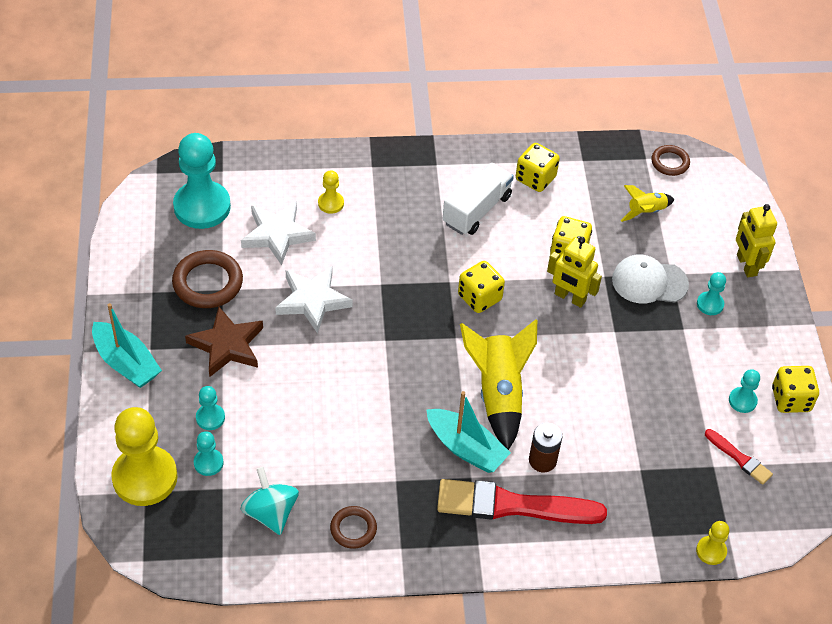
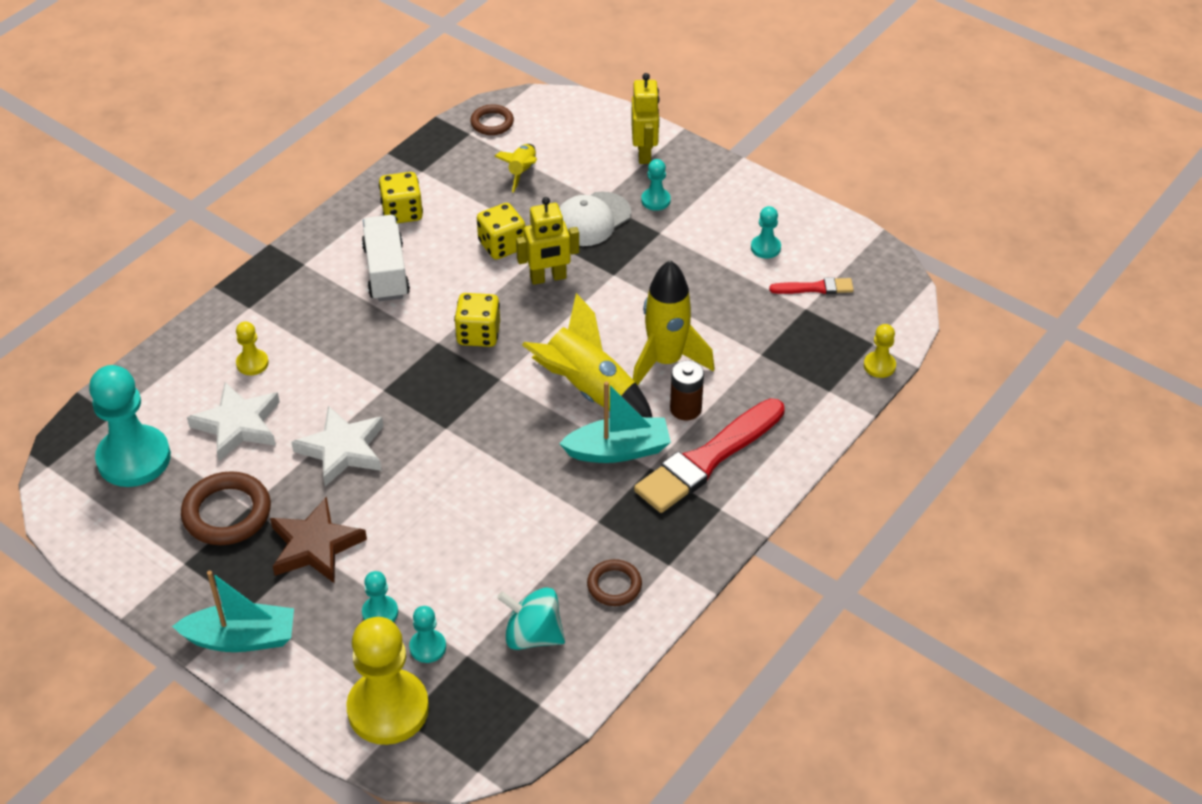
camera: 45 degrees left, 5 degrees down
(571, 418) = (666, 361): none -> yellow rocket
(746, 265) = (644, 153): yellow robot -> yellow robot turned 120 degrees counterclockwise
(790, 399) = (795, 220): yellow dice -> none

